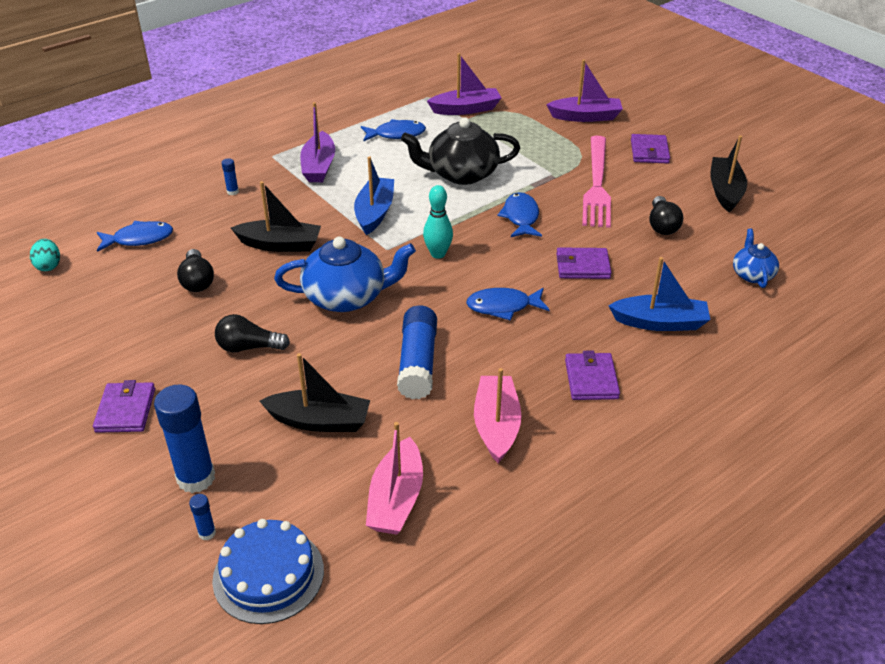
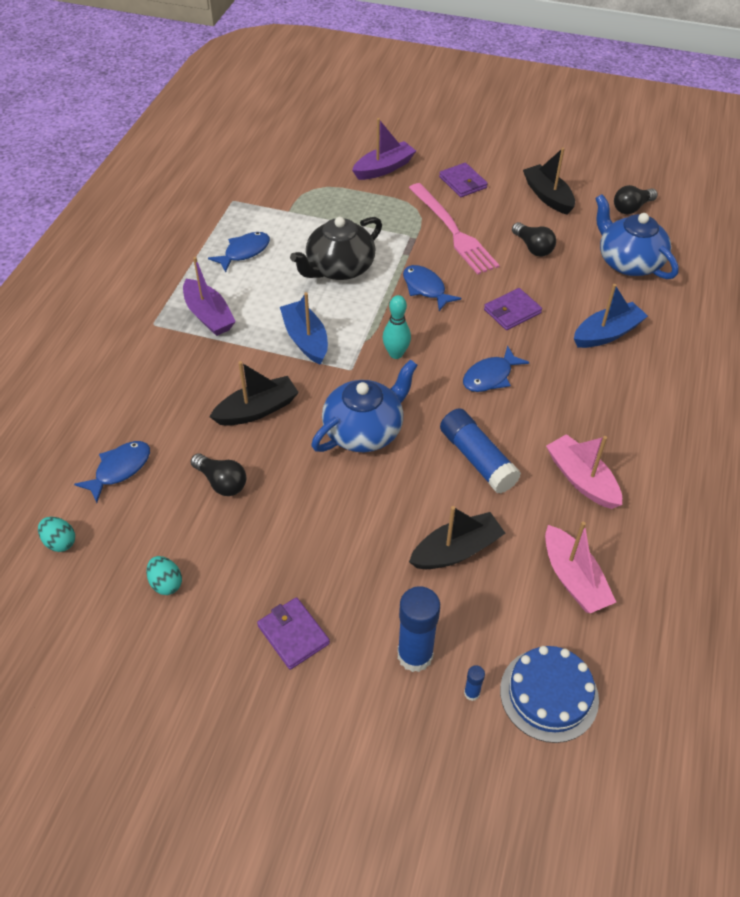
camera: 35 degrees left, 10 degrees up
(82, 327) = (166, 583): none -> turquoise egg
(232, 192) = (156, 378): blue glue stick -> none
(248, 347) = (333, 519): black light bulb -> black light bulb (631, 208)
(466, 109) = (279, 201): purple boat -> none
(591, 379) = (606, 405): purple wallet -> none
(752, 274) = (628, 262): blue teapot -> blue teapot, size x1.82

